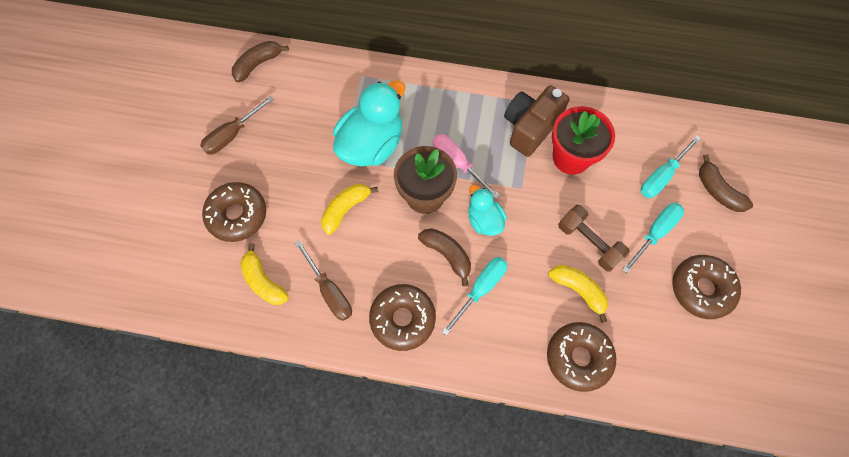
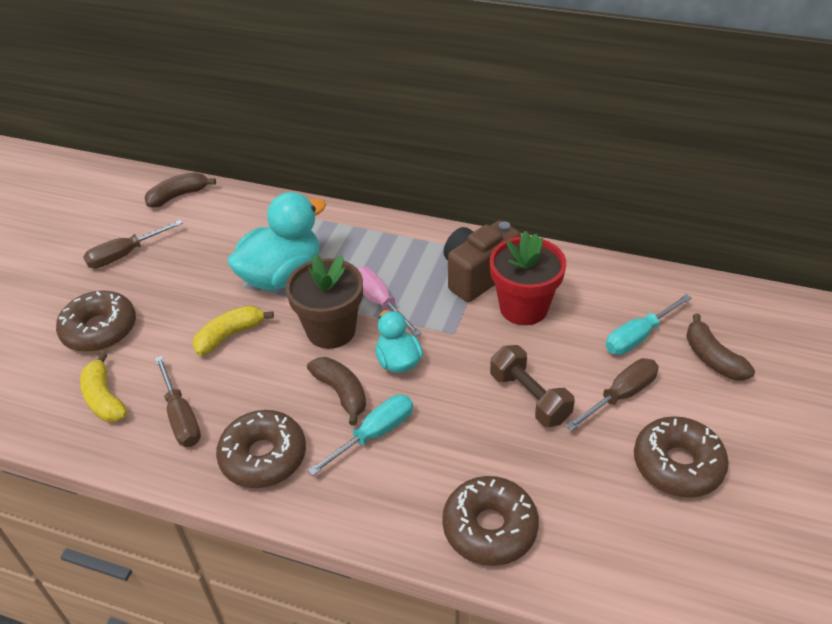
camera: 10 degrees right, 25 degrees down
(578, 290) = (505, 449): yellow banana -> none
(655, 233) = (621, 395): turquoise screwdriver -> brown screwdriver

